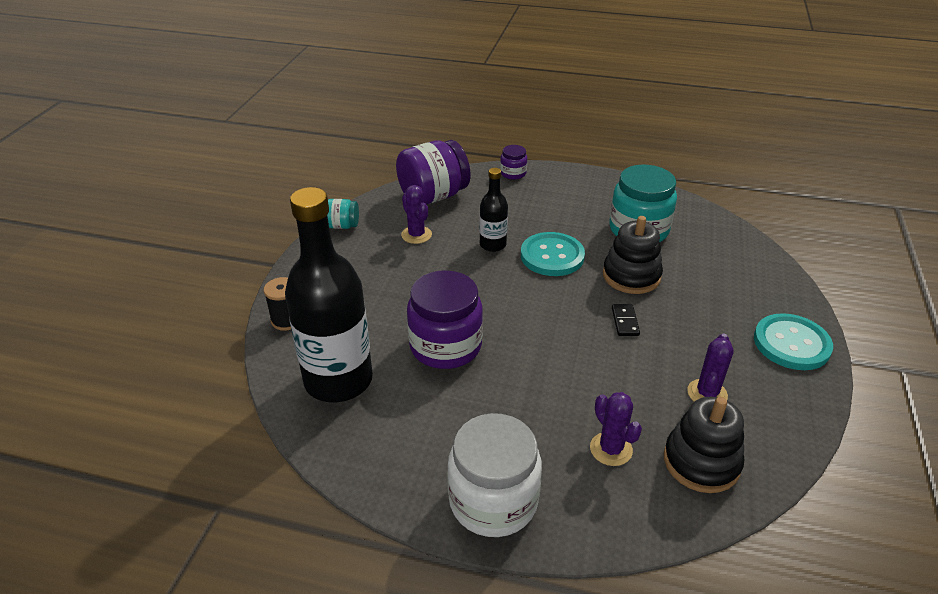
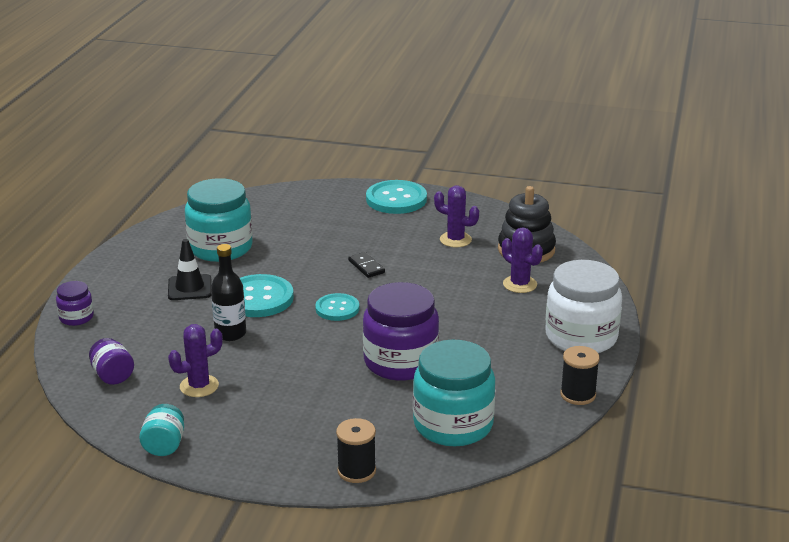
camera: 90 degrees left, 10 degrees down
(338, 380) = (453, 425): black bottle -> turquoise jar
(374, 485) = (578, 395): none -> black spool
(433, 196) = (113, 376): purple jar -> purple jar, size x0.49
(539, 303) = (337, 309): none -> turquoise button
(564, 219) = (189, 288): none -> black traffic cone
(611, 449) = (520, 284): purple cactus -> purple cactus turned 75 degrees clockwise
(625, 321) = (366, 267): black domino -> black domino turned 60 degrees clockwise
(631, 276) = (298, 258): black stacking toy -> none

